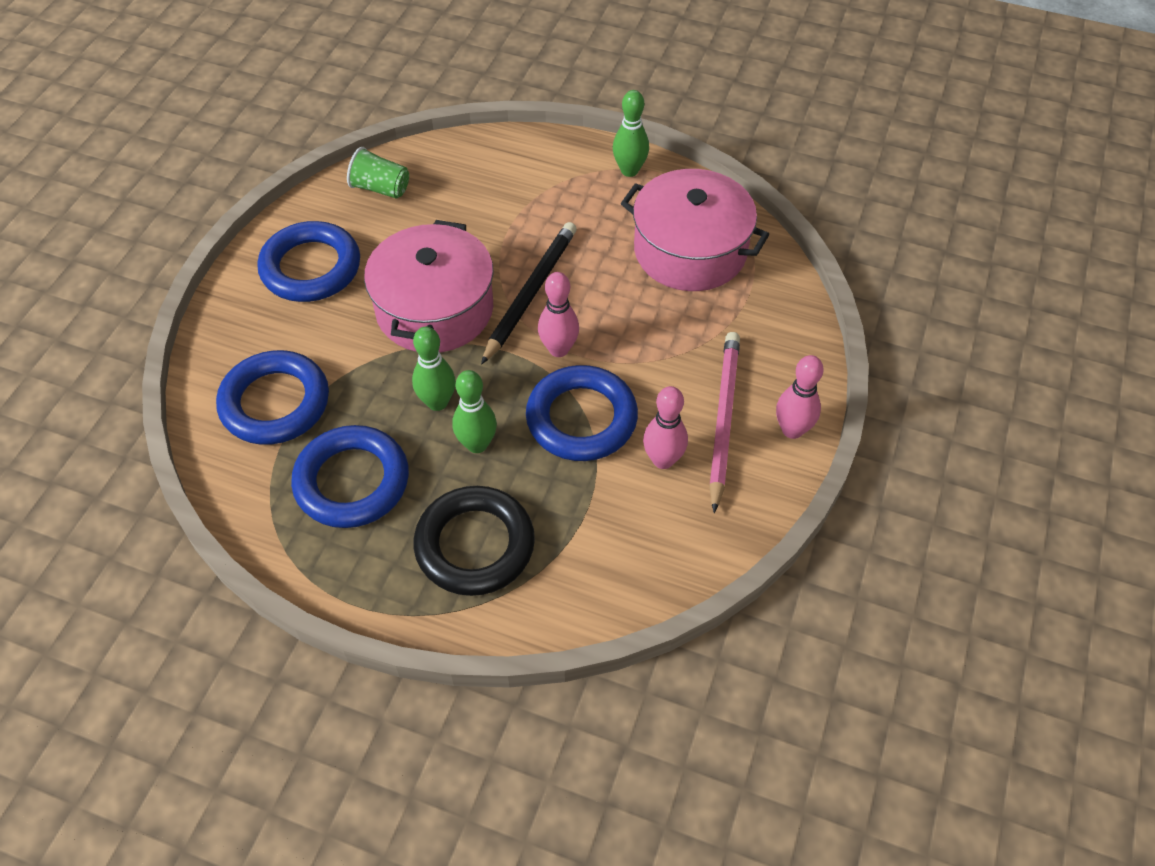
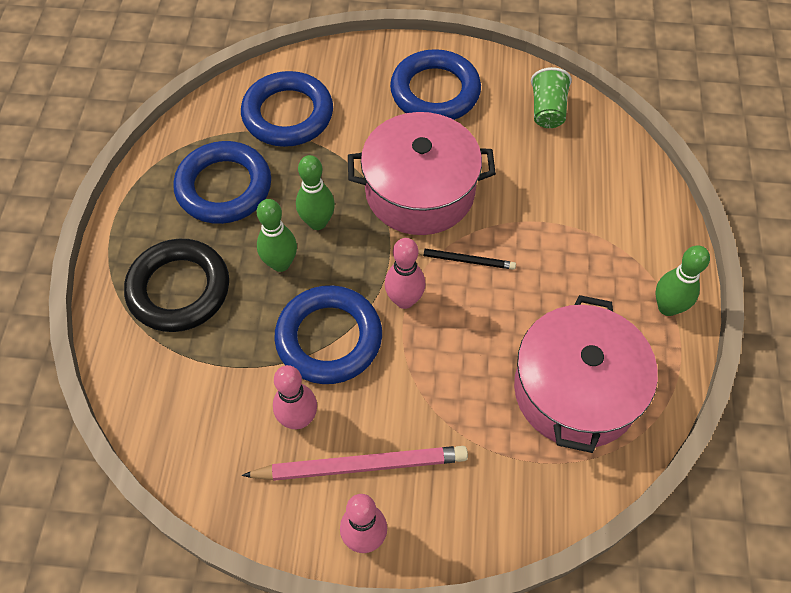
camera: 75 degrees right, 5 degrees up
(530, 293) = (464, 260): black pencil -> black pencil, size x0.54

